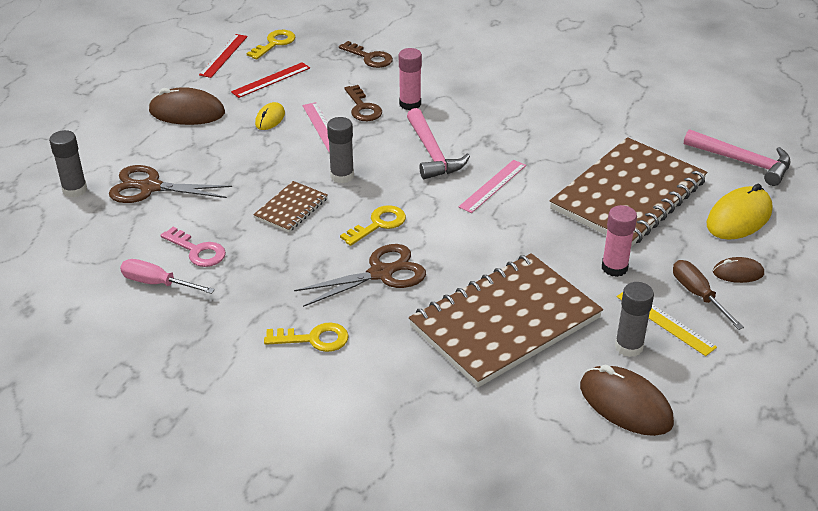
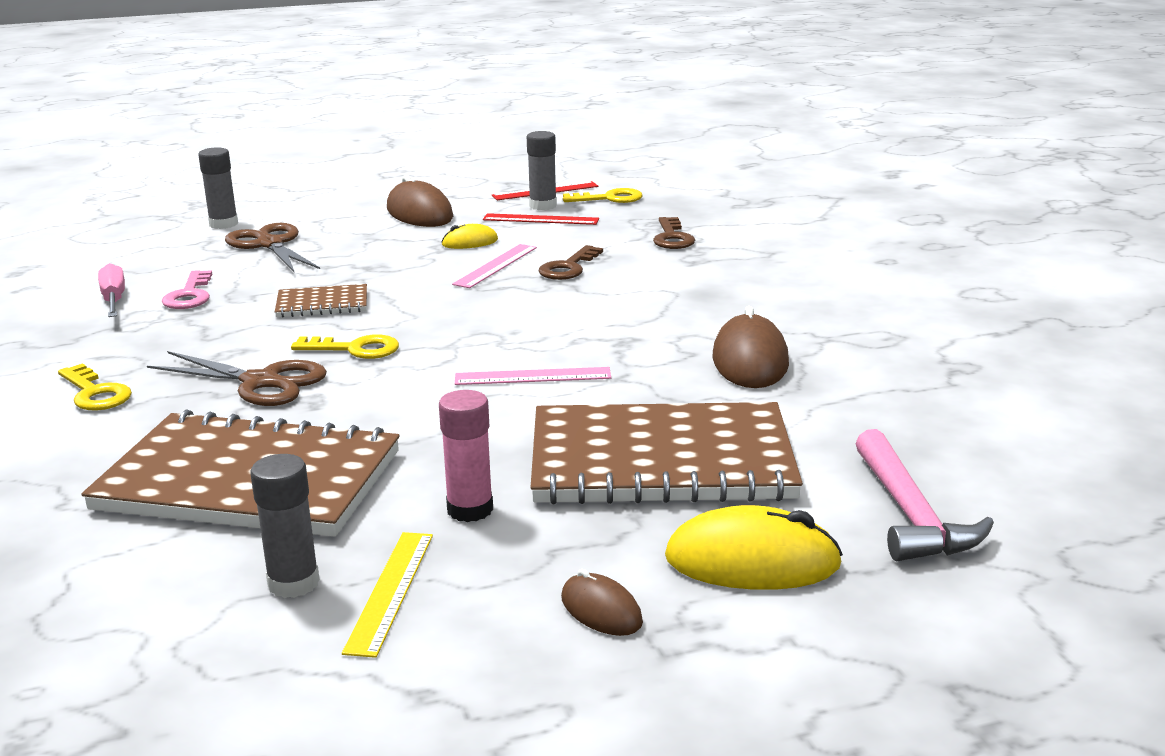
camera: 50 degrees right, 15 degrees down
(342, 176) = (420, 303): grey glue stick -> grey glue stick (543, 206)
(410, 104) = (620, 283): pink glue stick -> none
(432, 153) = (542, 325): pink hammer -> none
(625, 404) = (150, 627): brown mouse -> brown mouse (750, 361)
(698, 295) = (493, 595): brown screwdriver -> none

